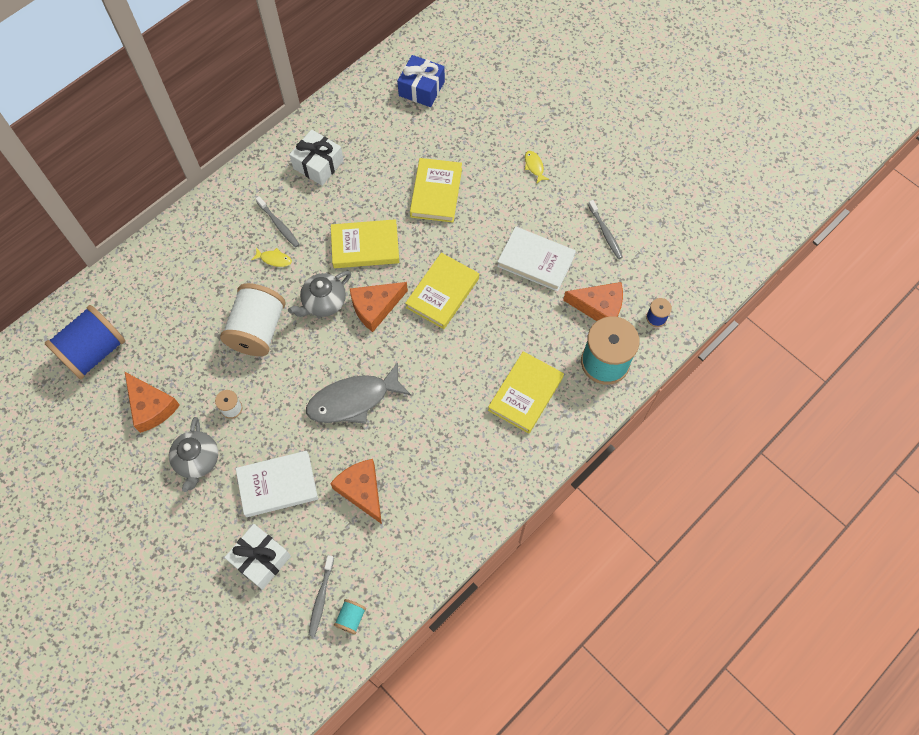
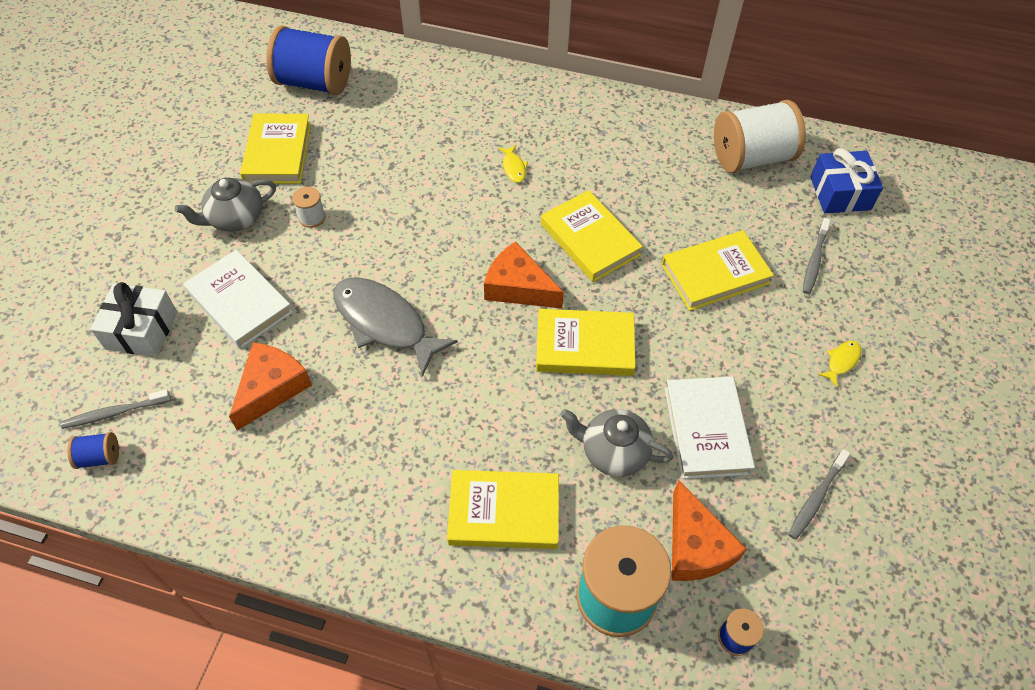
camera: 60 degrees right, 10 degrees down
(151, 407) = (278, 153): orange cheese -> yellow book
(258, 330) = (419, 195): white spool -> white spool (751, 157)
(279, 225) = (558, 152): grey toothbrush -> grey toothbrush (814, 260)
(318, 164) = (659, 149): white gift -> none
(323, 302) = (491, 236): grey teapot -> grey teapot (613, 452)
(351, 618) = (100, 457): turquoise spool -> blue spool

